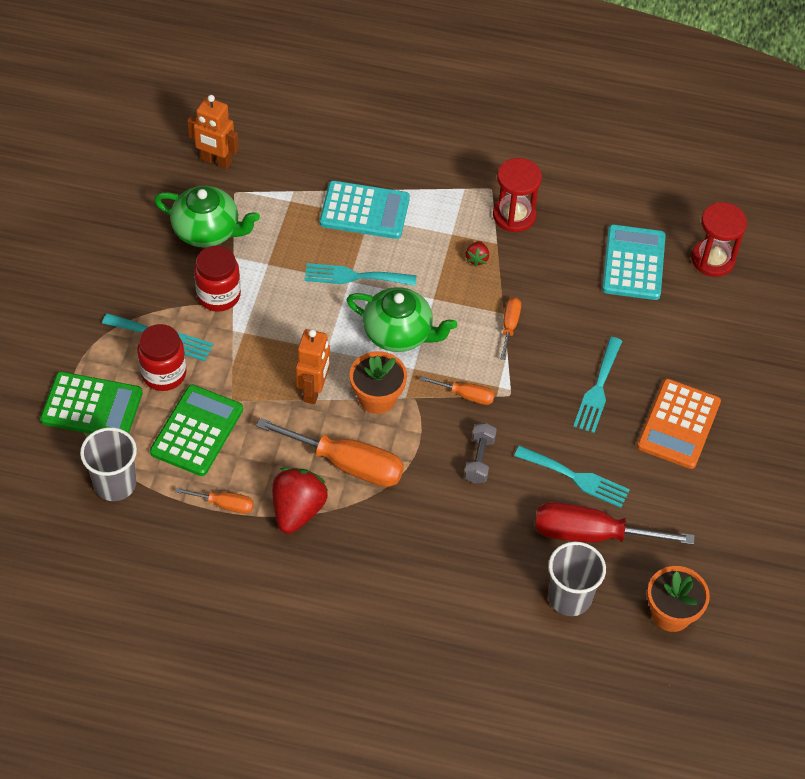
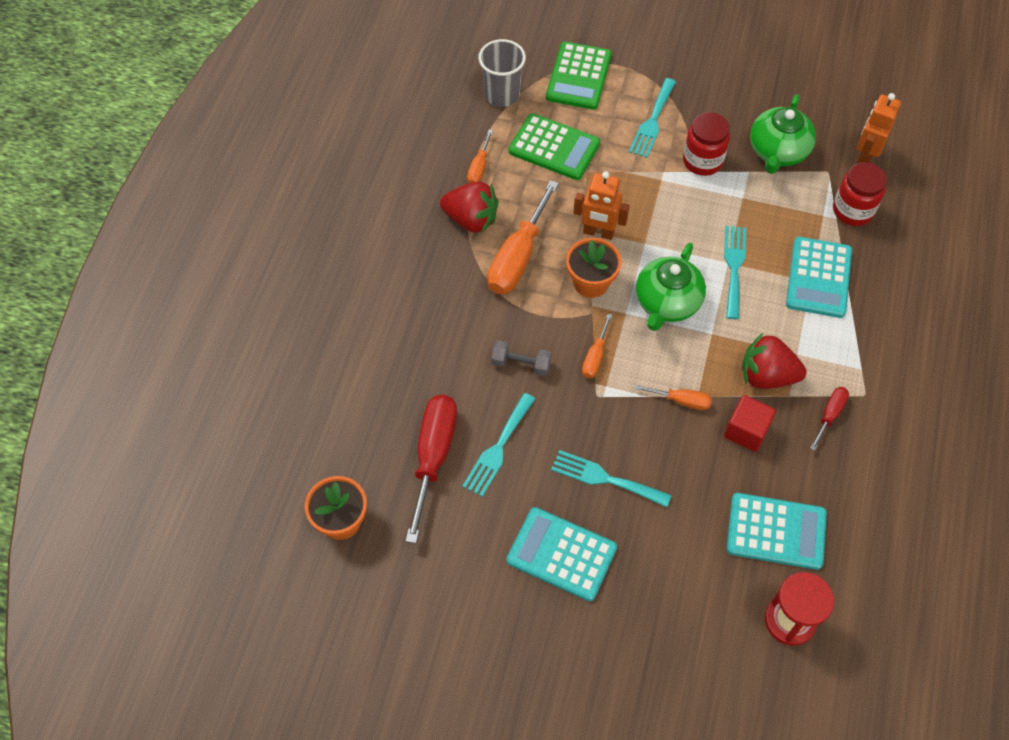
camera: 95 degrees right, 5 degrees up
(164, 374) = (614, 123): red jar -> red jar (852, 210)
(477, 259) = (767, 376): red strawberry -> red strawberry, size x2.15
(514, 215) = (830, 415): red hourglass -> red screwdriver
(537, 278) = (746, 431): none -> red cube
(569, 597) = (366, 431): grey cup -> none
(678, 424) = (561, 554): orange calculator -> turquoise calculator

